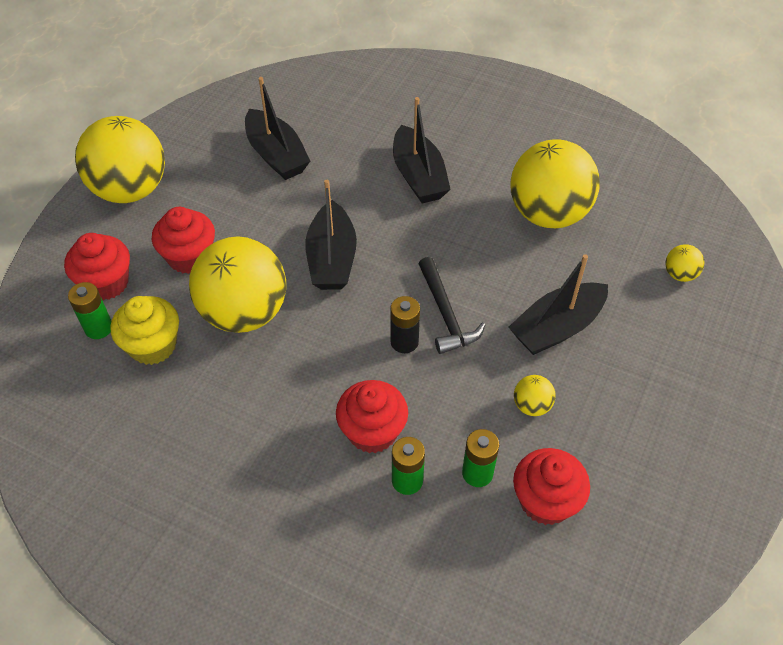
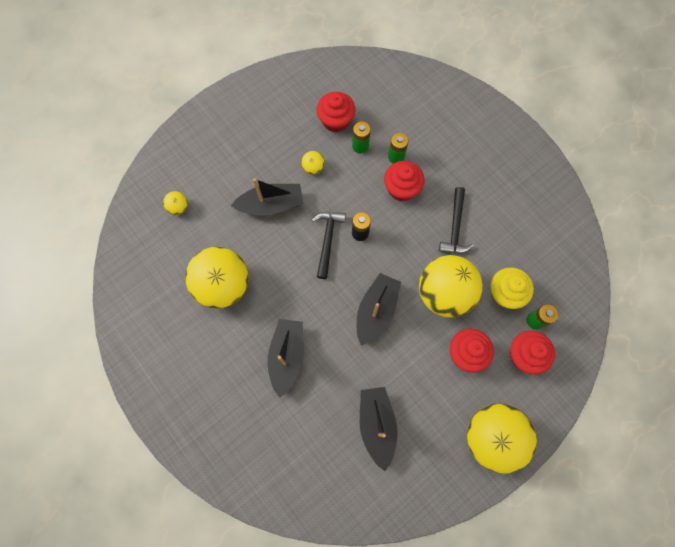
camera: 155 degrees left, 20 degrees up
(260, 407) = (455, 227): none -> black hammer

